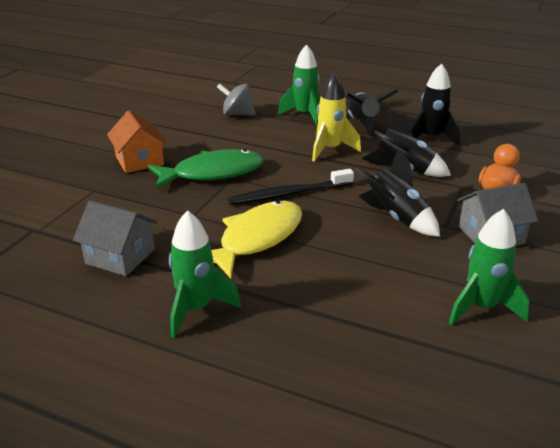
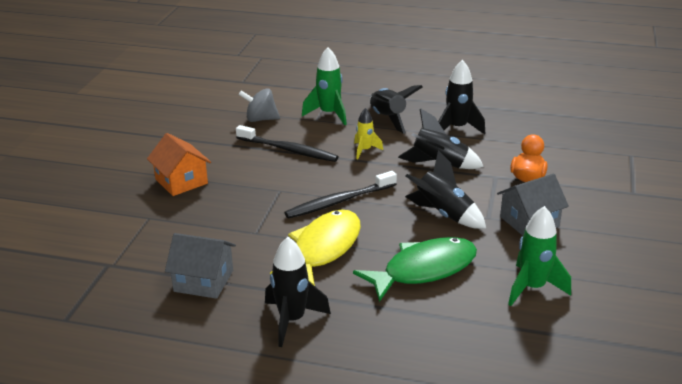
camera: 10 degrees left, 0 degrees up
(196, 309) = (292, 320): green rocket -> black rocket
(213, 173) = (259, 187): green fish -> green fish (424, 270)
(254, 142) = (288, 150): none -> black toothbrush
(330, 150) = (365, 150): yellow rocket -> yellow rocket, size x0.61

